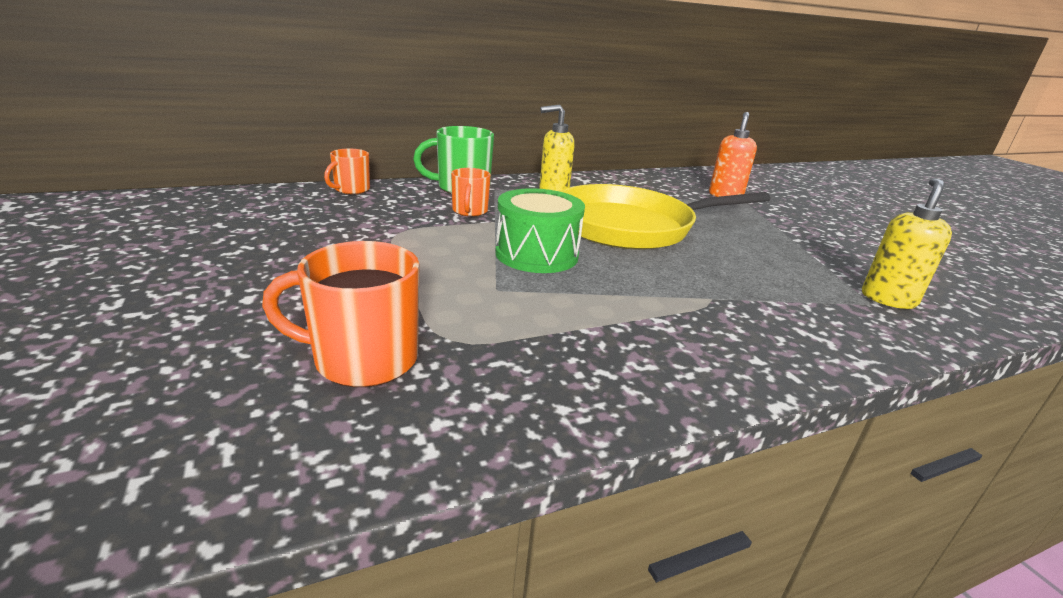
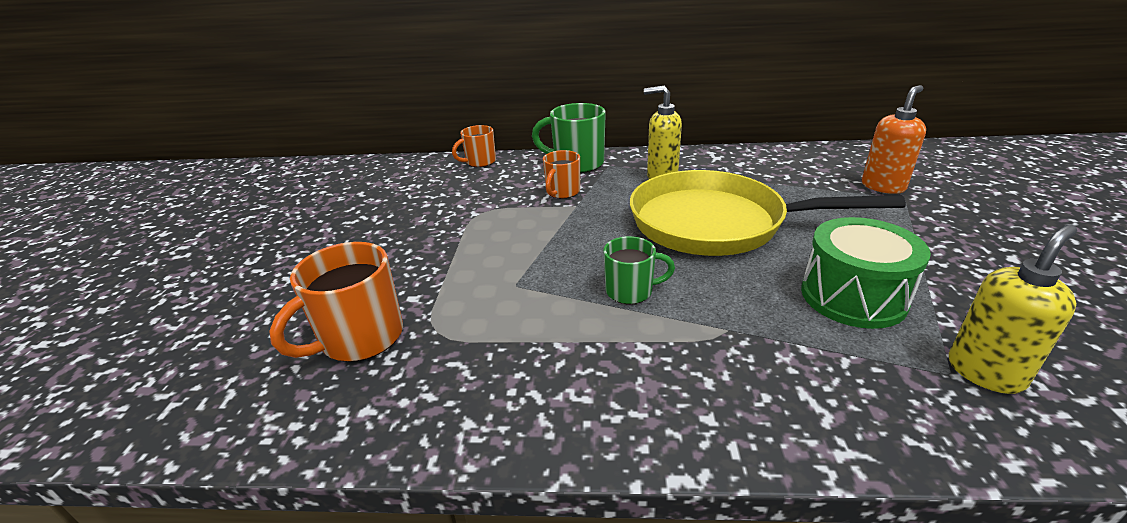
camera: 30 degrees right, 5 degrees up
(363, 359) = (360, 338): orange mug -> orange mug turned 75 degrees counterclockwise
(536, 254) = (584, 249): green drum -> green drum (853, 296)
(610, 281) = (630, 291): none -> green mug

